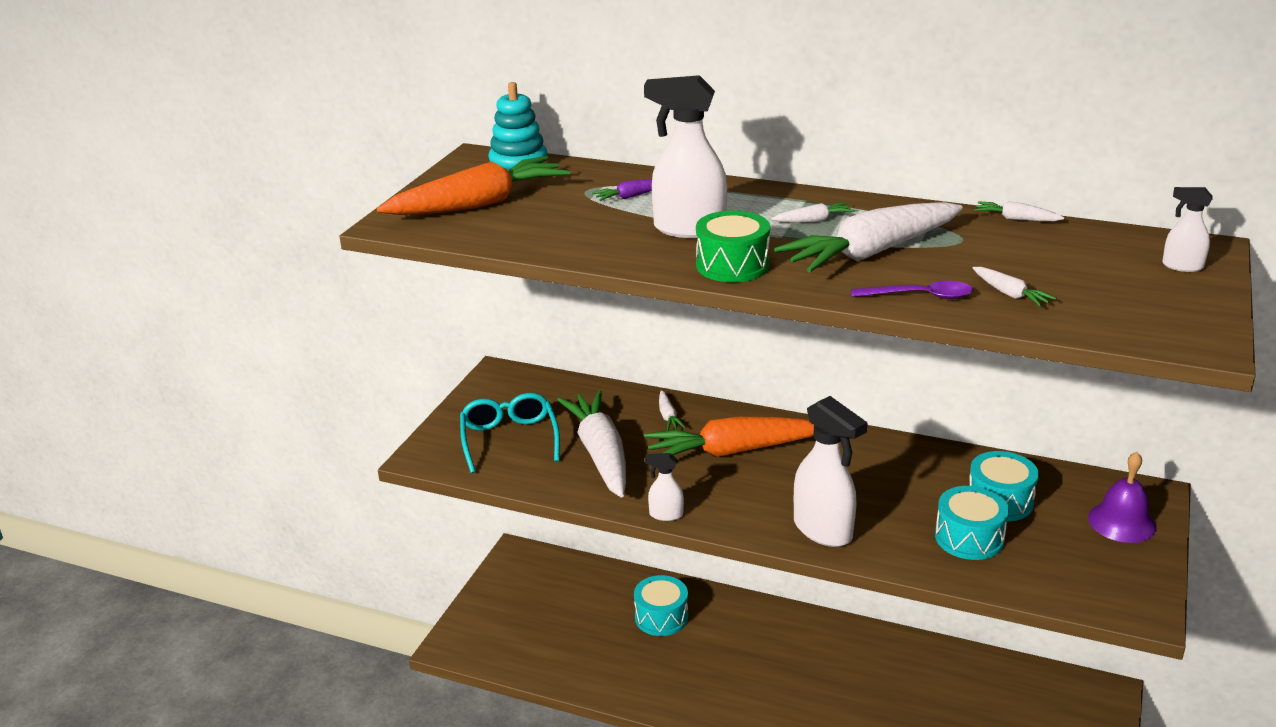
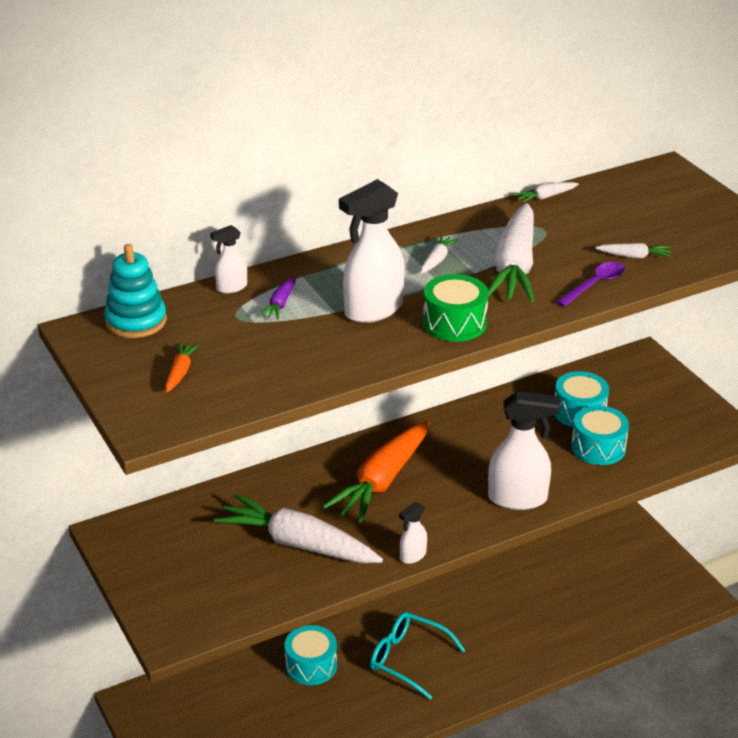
camera: 50 degrees left, 5 degrees up
(479, 204) = (180, 372): orange carrot -> orange carrot, size x0.41
(509, 440) = (214, 579): turquoise glasses -> turquoise glasses (409, 659)
(668, 416) = (298, 484): white carrot -> none
(1122, 522) = (654, 384): purple bell -> none
(1182, 266) = (678, 189): white spray bottle -> white spray bottle (231, 287)

